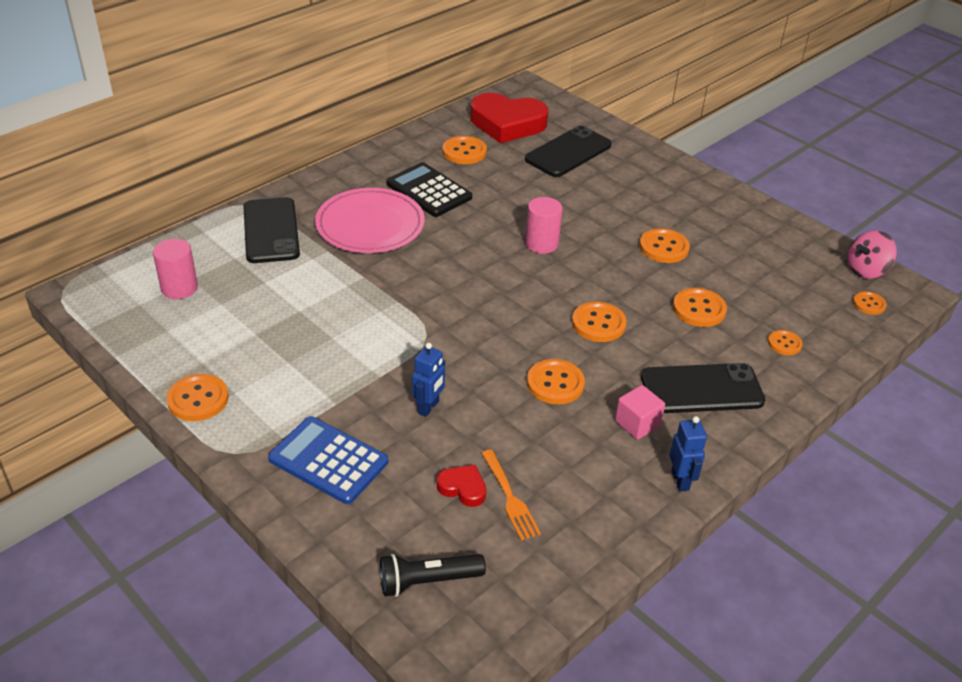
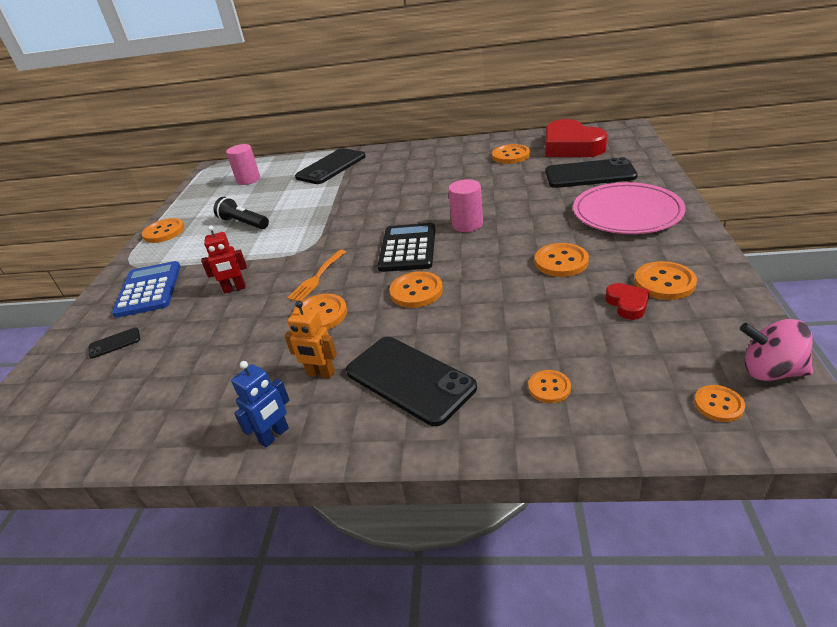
camera: 55 degrees right, 5 degrees down
(370, 225) = (383, 179): pink plate -> pink plate (627, 213)
(405, 520) = (114, 343): none -> black phone
(427, 581) = (60, 384): black flashlight -> black flashlight (243, 223)
(428, 191) = (448, 171): black calculator -> black calculator (407, 248)
(428, 407) = (234, 289): blue robot -> red robot
(463, 488) = (165, 345): red heart -> red heart (627, 304)
(510, 498) = (172, 368): orange fork -> orange fork (317, 277)
(637, 423) = (320, 373): pink cube -> orange robot
(699, 309) = (513, 319): orange button -> orange button (664, 282)

